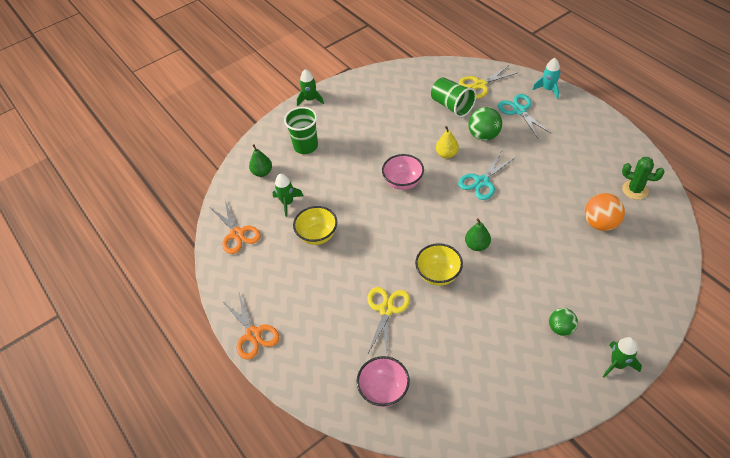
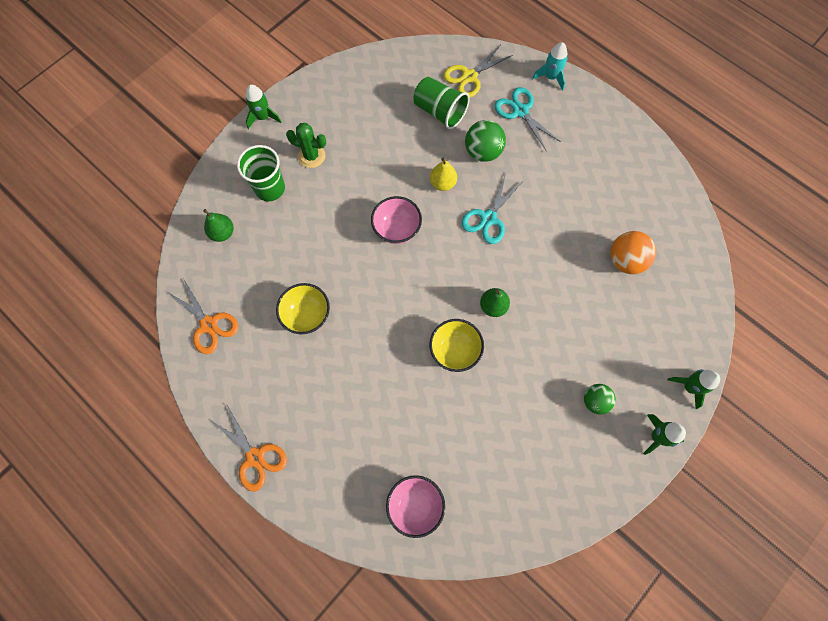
camera: 15 degrees left, 20 degrees up
(287, 203) = (262, 273): green rocket -> green rocket (689, 387)
(386, 309) = (403, 404): yellow scissors -> none
(635, 190) = (659, 211): green cactus -> green cactus (311, 156)

